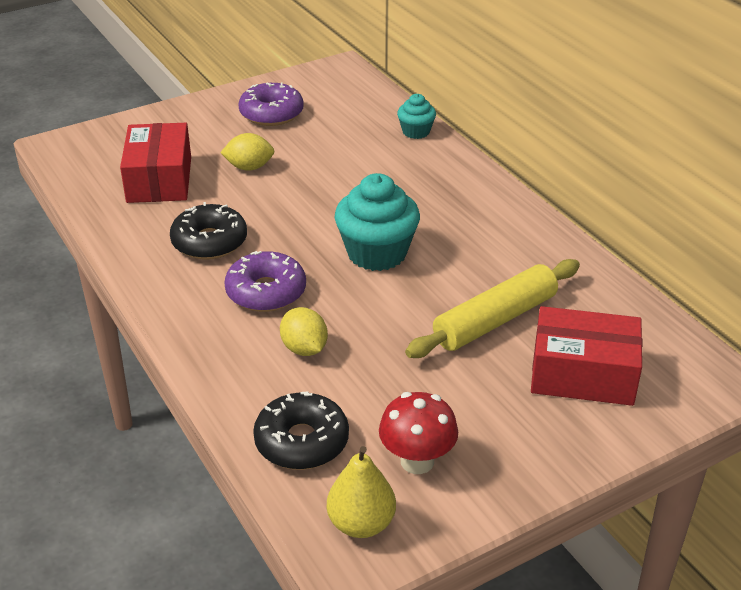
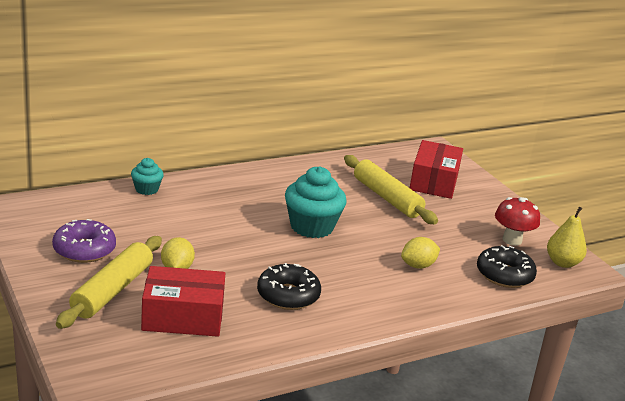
camera: 90 degrees left, 10 degrees down
(200, 137) = (112, 290): none -> yellow rolling pin
(266, 292) = (355, 275): purple donut -> none

